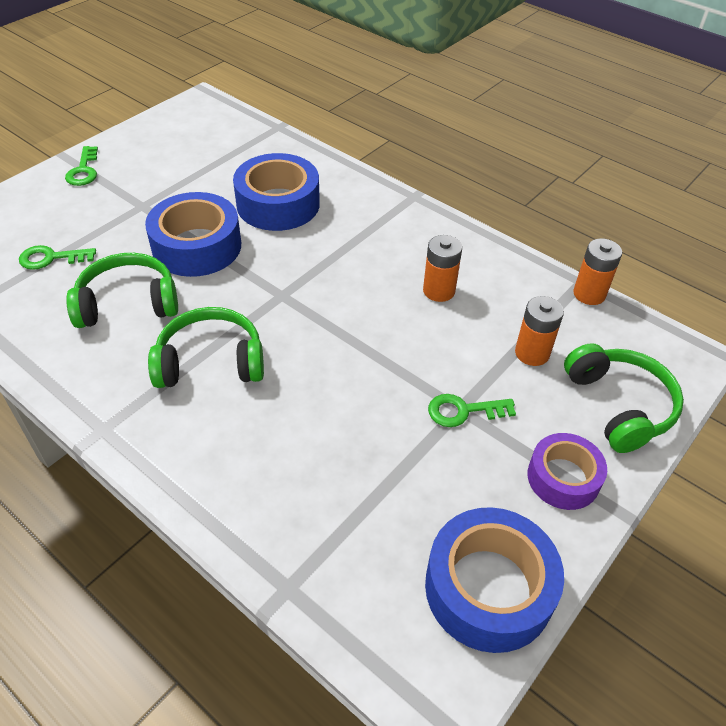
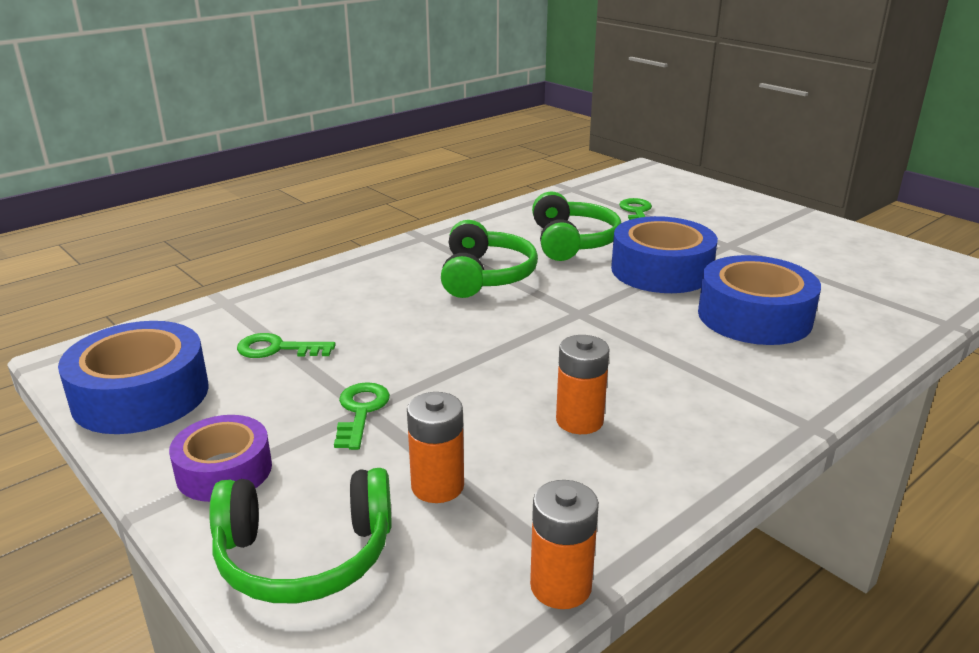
camera: 100 degrees right, 20 degrees down
(84, 170) = (782, 218): green key -> green key (277, 349)

